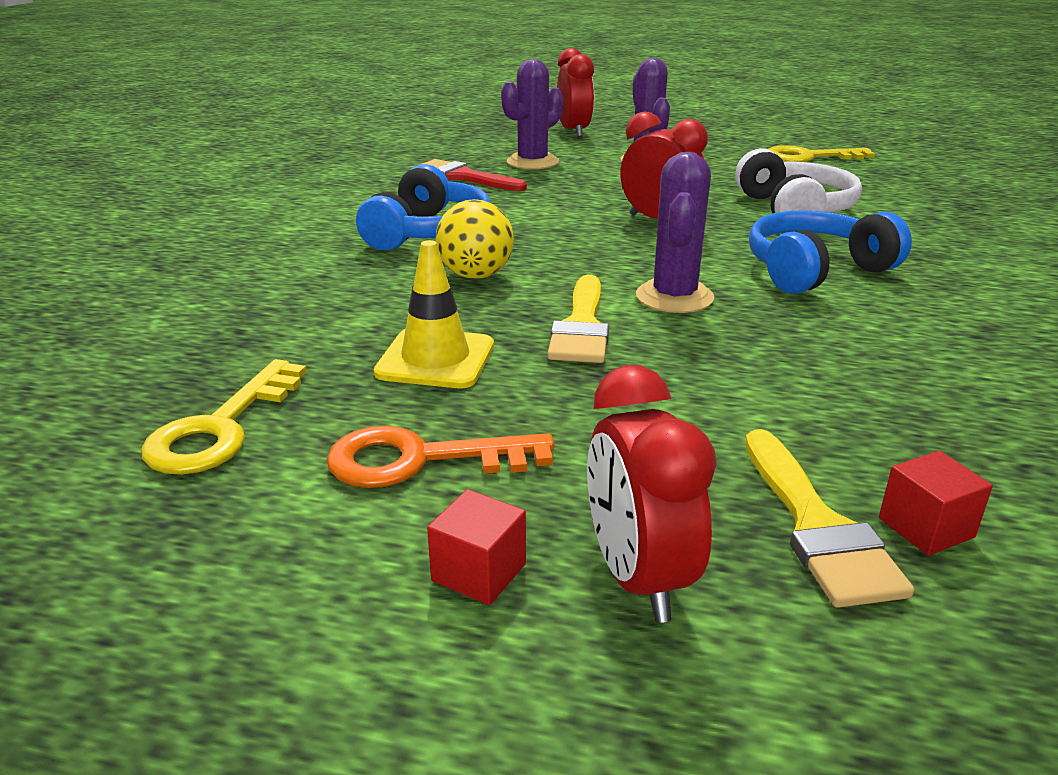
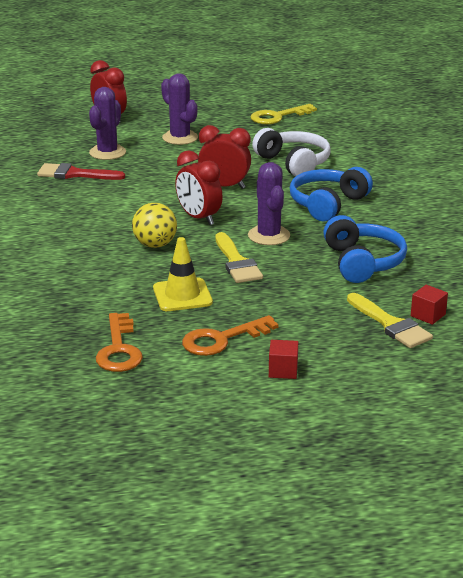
camera: 25 degrees left, 0 degrees up
(222, 428) = (119, 349): yellow key -> orange key
(428, 232) = (98, 222): blue headphones -> blue headphones (362, 262)
(638, 577) = (339, 357): red clock -> red clock (199, 218)

